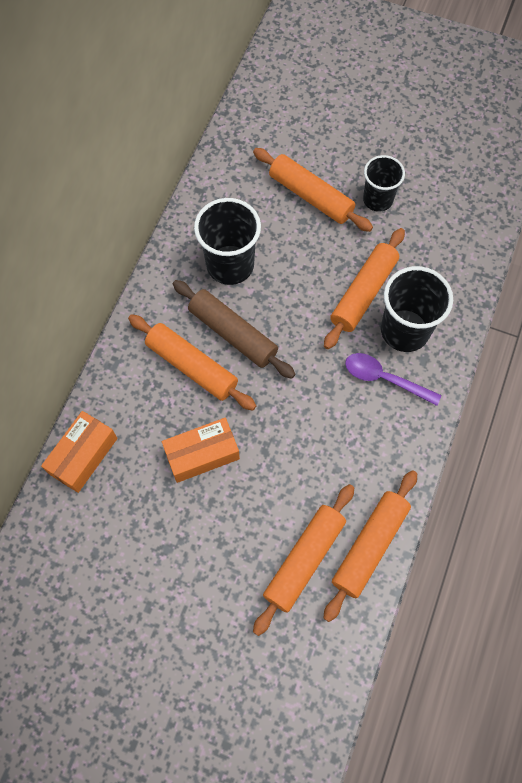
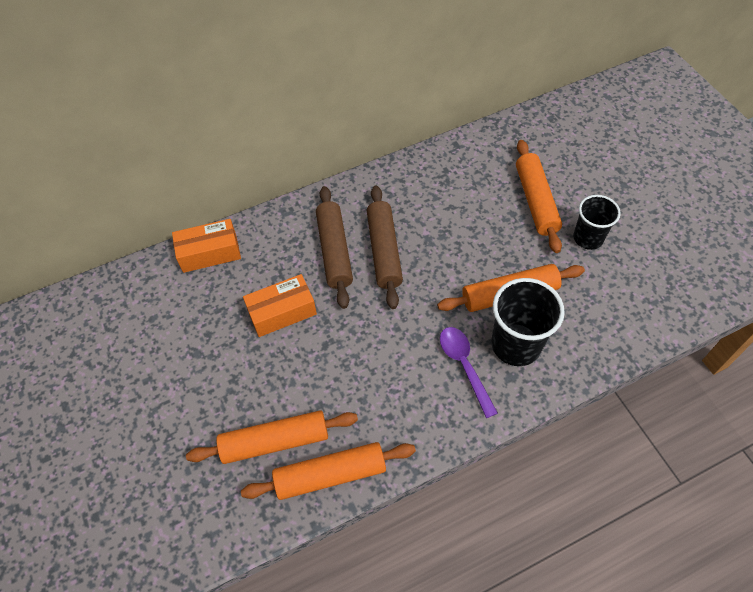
camera: 45 degrees right, 10 degrees down
(192, 366) = (335, 251): orange rolling pin -> brown rolling pin
(202, 454) = (282, 312): orange box -> orange box turned 45 degrees counterclockwise
(230, 265) = (428, 206): black cup -> none

